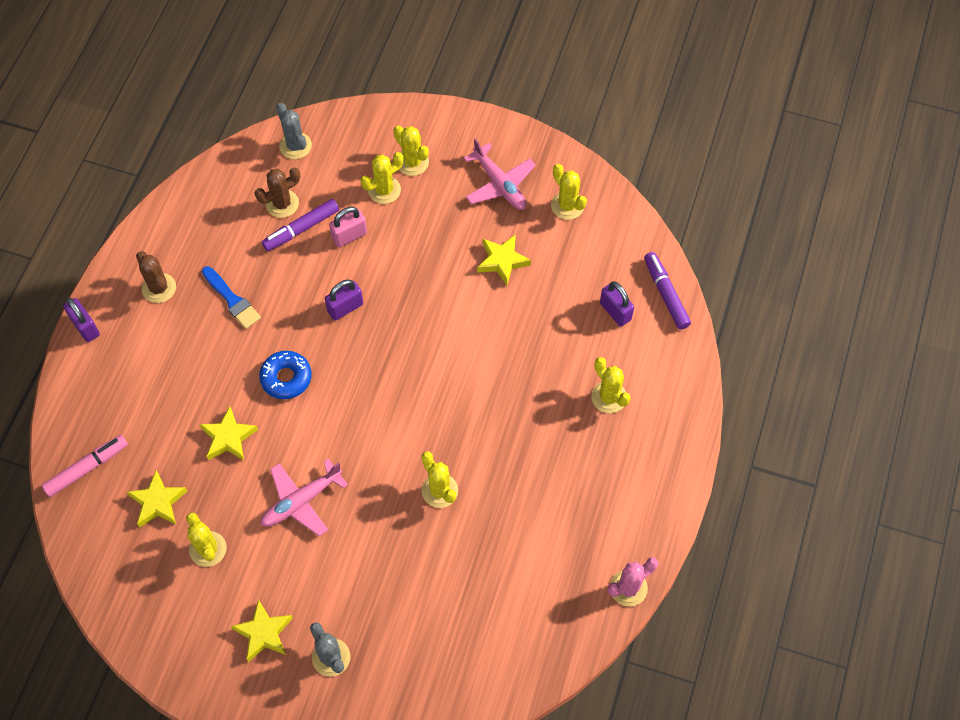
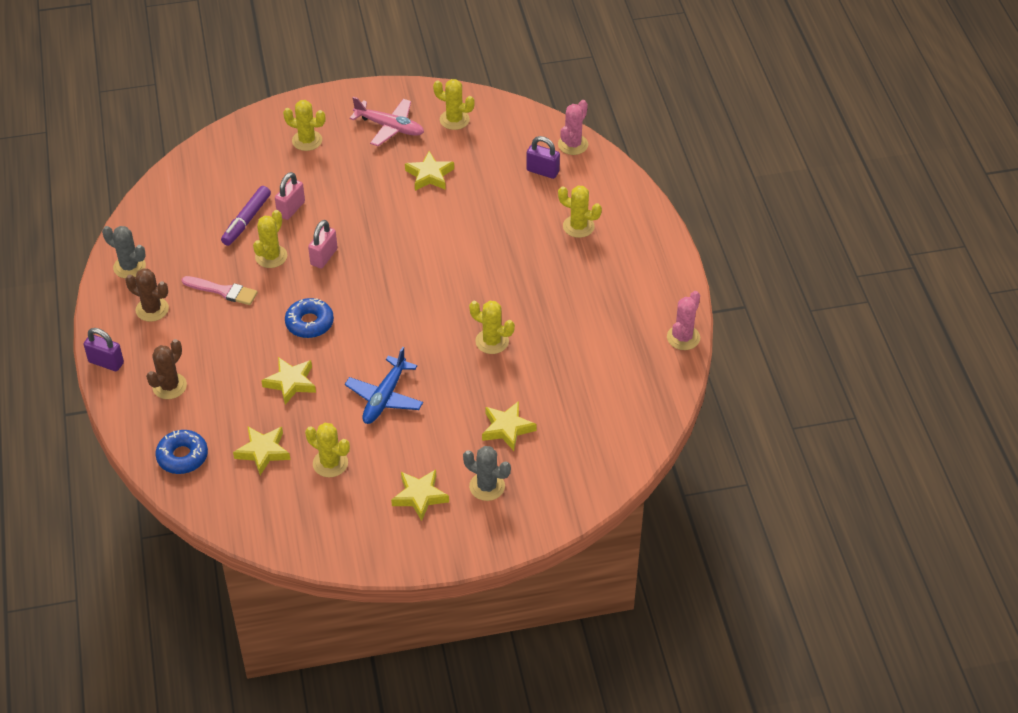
camera: 30 degrees left, 15 degrees down
(87, 468) = (182, 456): pink marker -> blue donut
(232, 300) = (223, 291): blue brush -> pink brush
(282, 204) = (217, 210): brown cactus -> brown cactus (169, 386)
(295, 146) = (199, 168): grey cactus -> grey cactus (129, 267)
(301, 501) = (384, 398): pink plane -> blue plane
(345, 308) = (324, 257): purple padlock -> pink padlock
(384, 190) = (297, 168): yellow cactus -> yellow cactus (271, 256)
(391, 601) = (507, 428): none -> yellow star
(666, 294) = (573, 144): purple marker -> pink cactus

